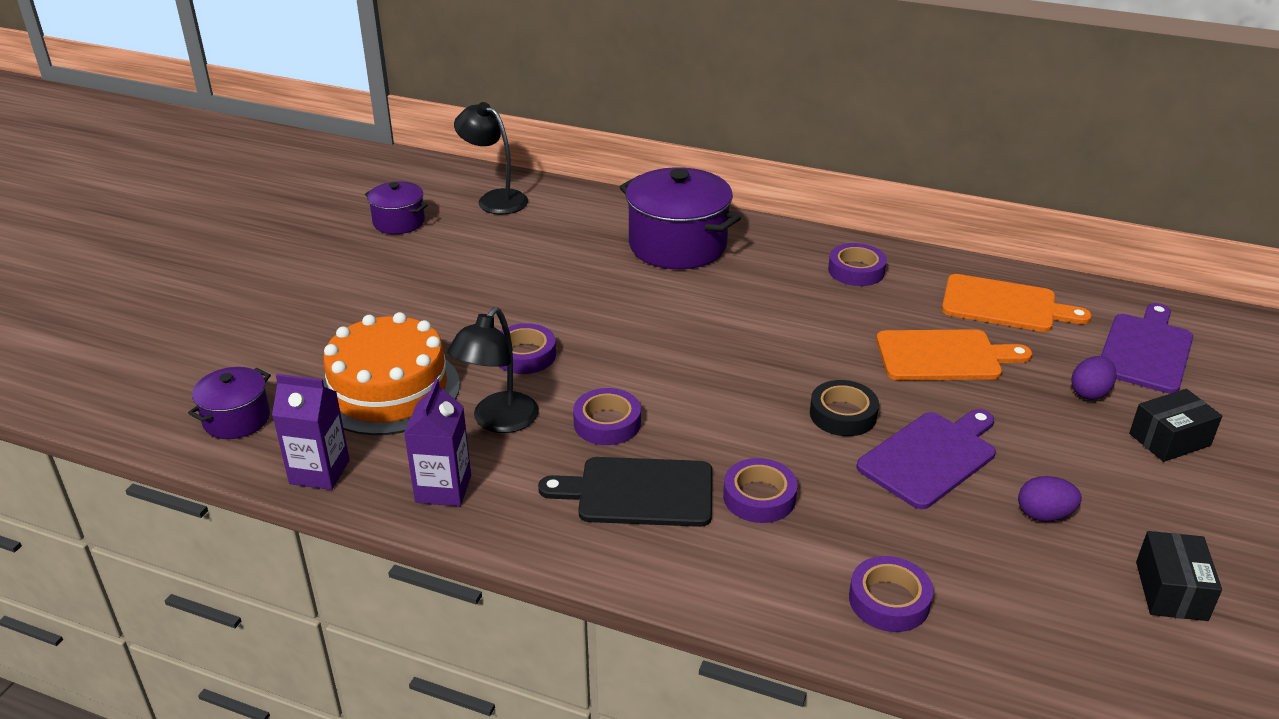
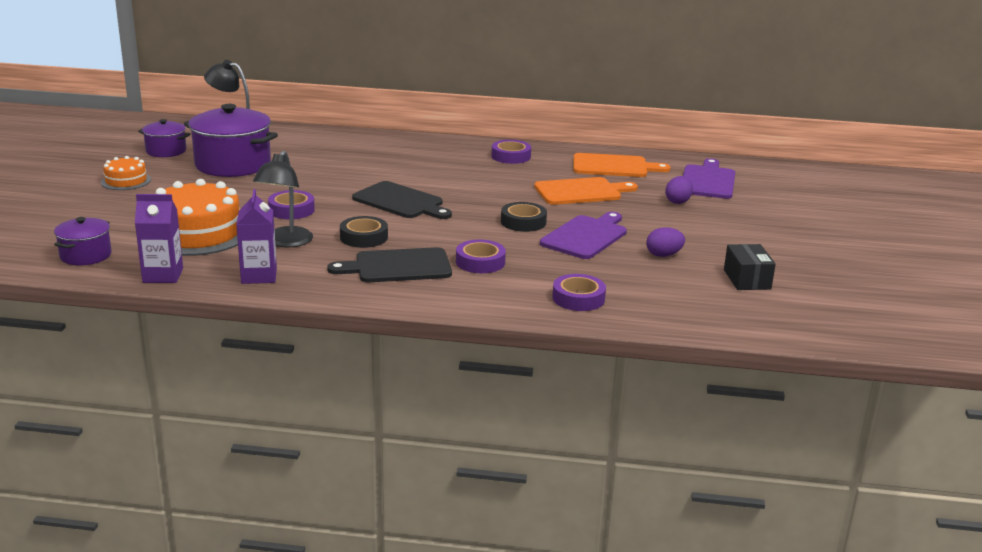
camera: 15 degrees left, 10 degrees down
(332, 276) = (126, 181): none -> orange cake
(607, 423) = (364, 237): purple tape -> black tape
(677, 245) = (381, 151): purple pot -> purple pot (233, 165)
(677, 352) = (401, 202): none -> black cutting board
(1169, 439) = (731, 218): black box -> none

